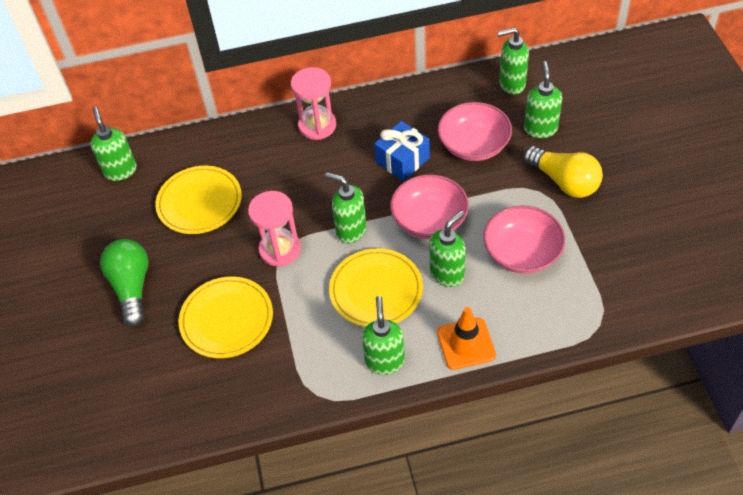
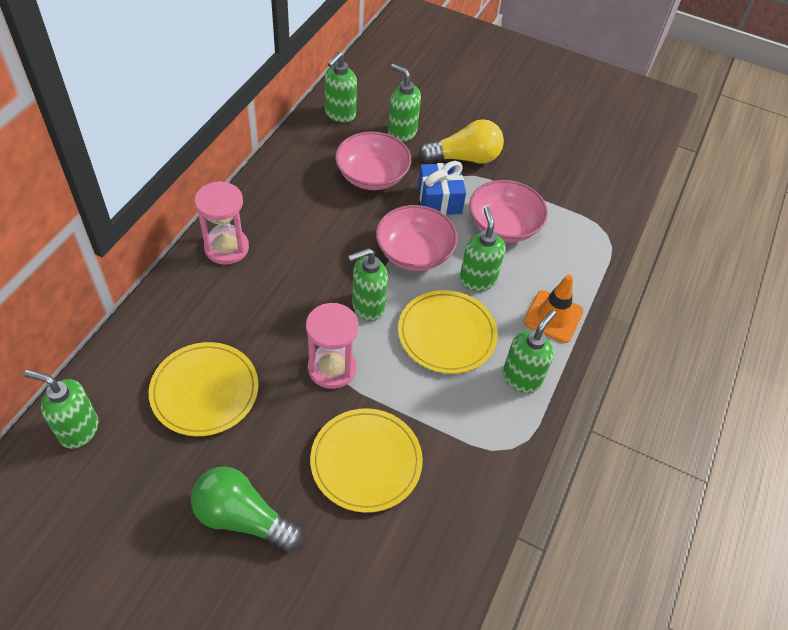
camera: 60 degrees left, 0 degrees up
(384, 361) = (521, 378): green soap dispenser -> green soap dispenser turned 90 degrees clockwise
(402, 160) = (334, 224): blue gift -> blue gift (439, 200)

